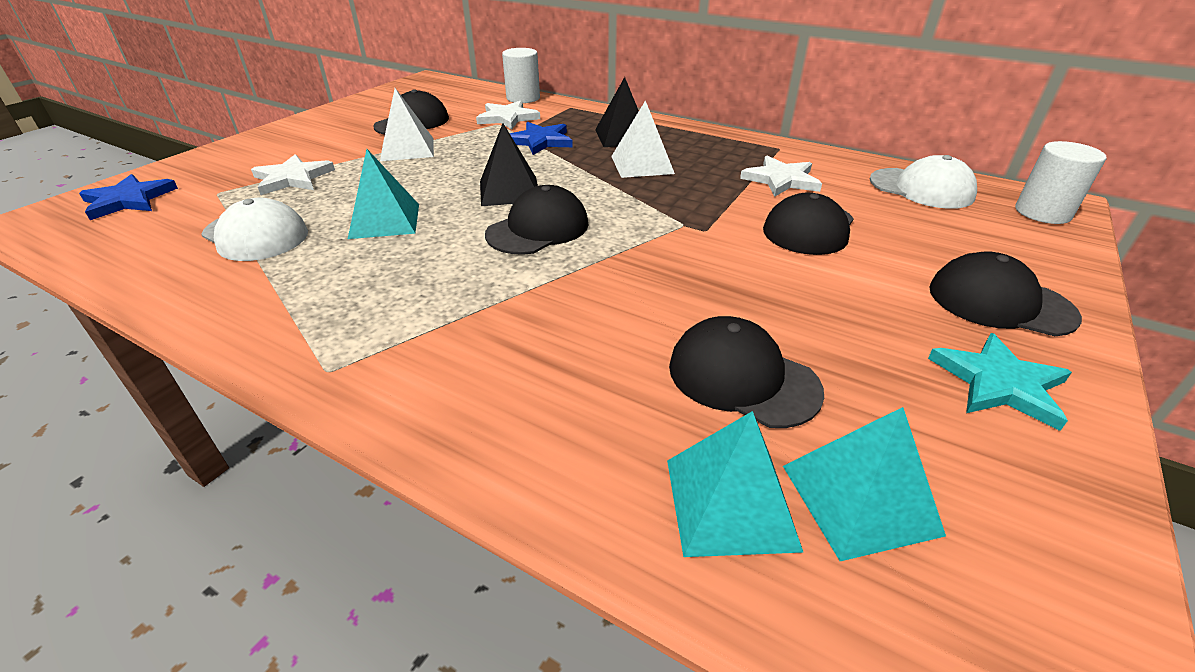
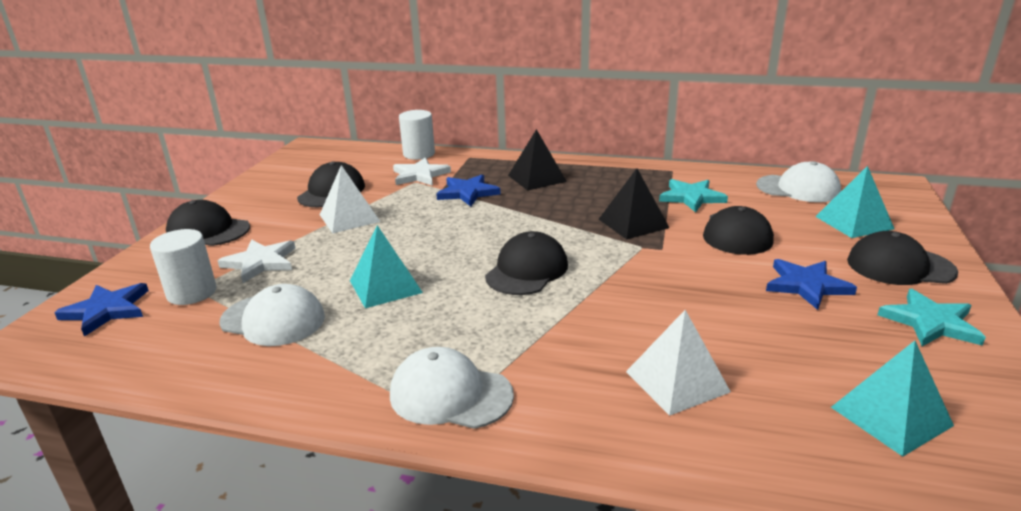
camera: 15 degrees left, 10 degrees down
(353, 346) = (450, 394): none -> white cap
(509, 191) = (476, 242): black pyramid -> black pyramid (633, 223)
(642, 164) = (571, 201): white pyramid -> white pyramid (676, 381)
(730, 503) = (813, 439): turquoise pyramid -> turquoise pyramid (854, 222)
(742, 377) = (765, 354): black cap -> black cap (208, 230)
(781, 180) = (691, 197): white star -> turquoise star
(855, 304) = (806, 285): none -> blue star
(1042, 212) = (890, 194): white cylinder -> white cylinder (192, 293)

